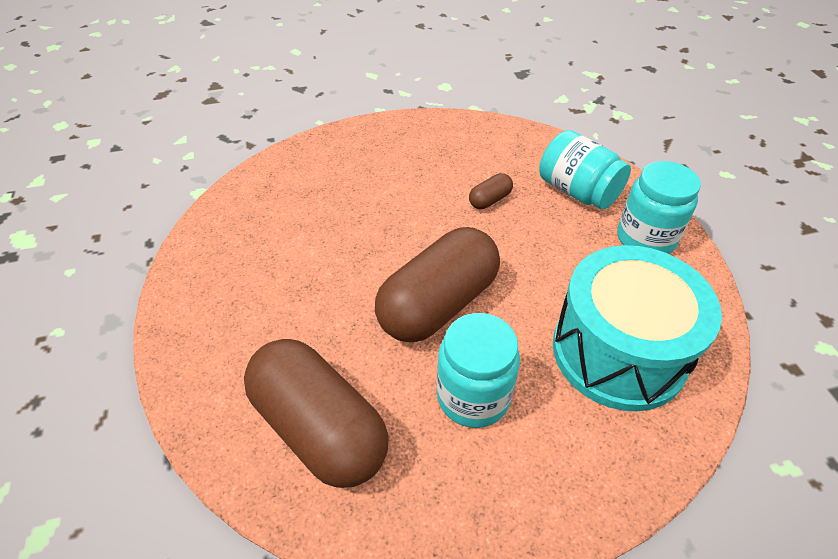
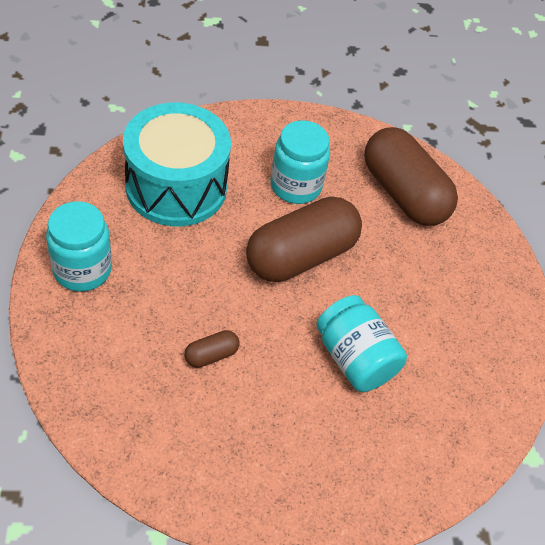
camera: 175 degrees left, 5 degrees up
(577, 191) = (110, 342): turquoise jar -> turquoise jar (355, 359)

